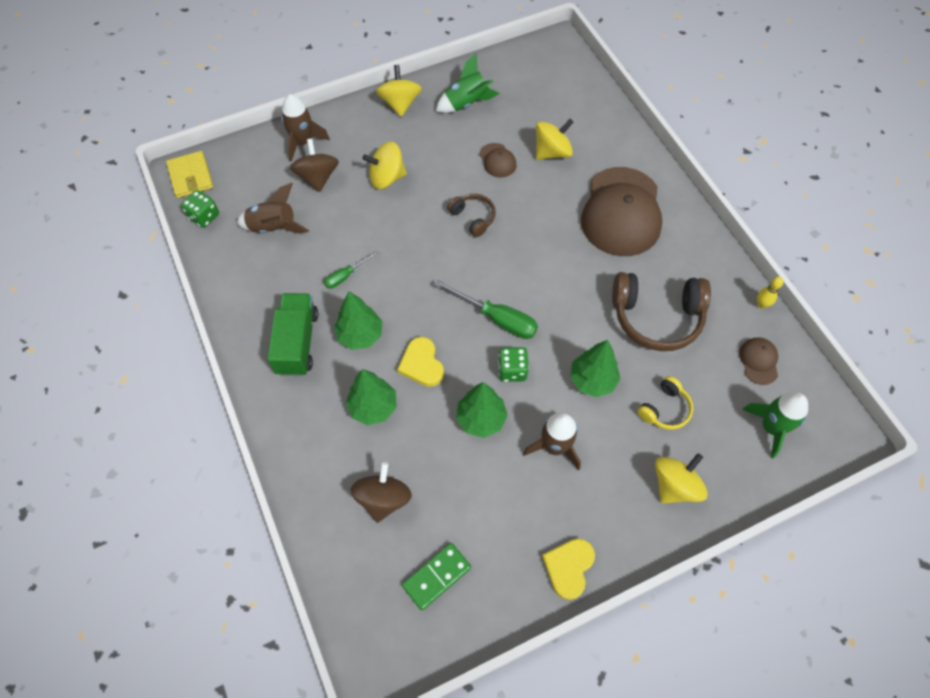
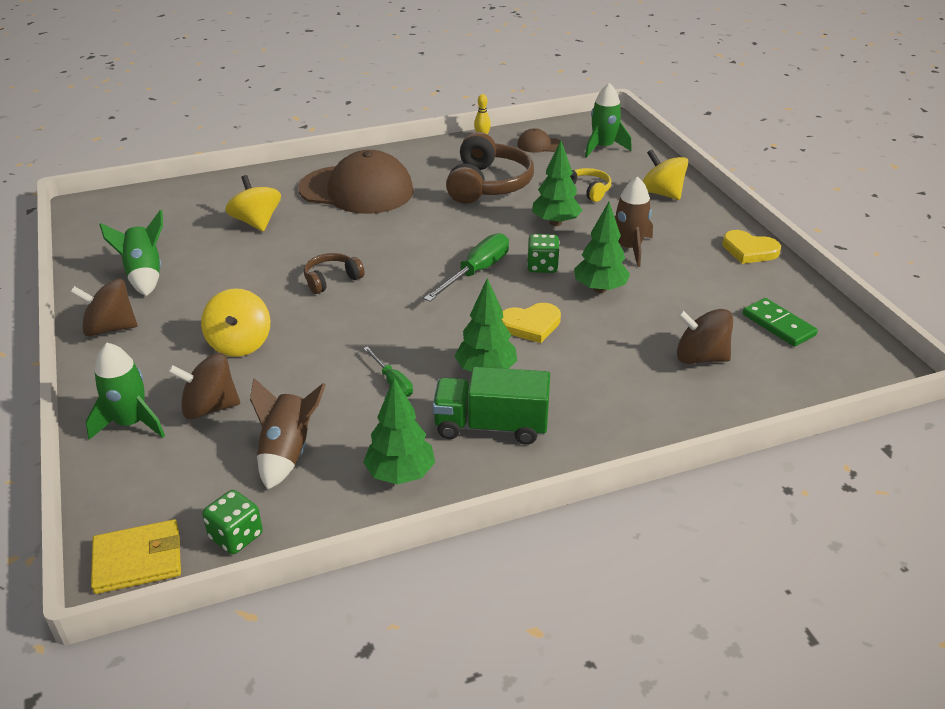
camera: 85 degrees left, 25 degrees down
(303, 142) = (131, 423): brown rocket -> green rocket
(373, 407) = (586, 362): green tree -> green tree (400, 474)
(400, 103) = (110, 328): yellow spinning top -> brown spinning top
(497, 160) = (251, 258): brown cap -> none

